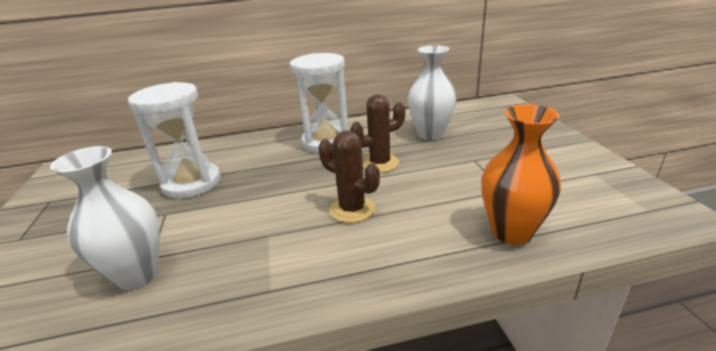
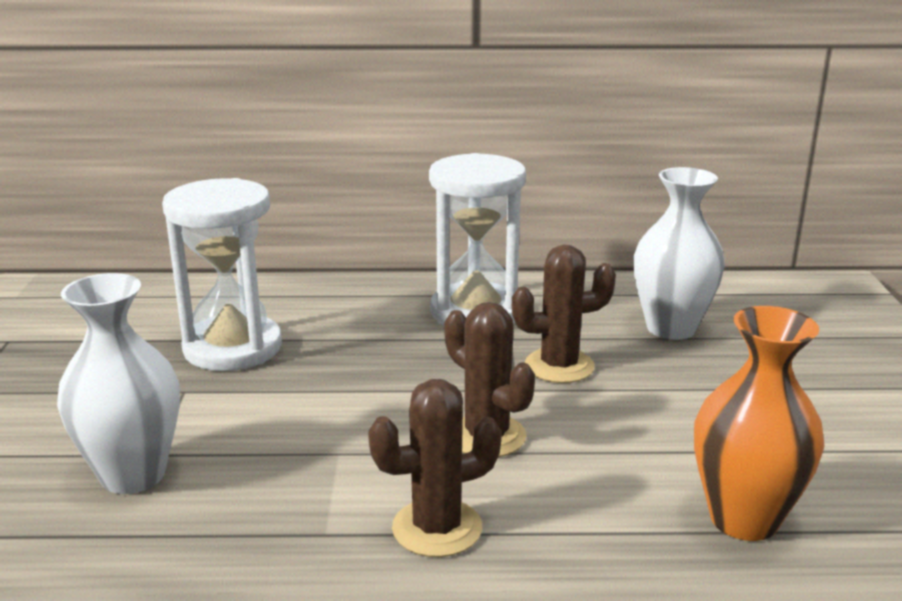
camera: 10 degrees right, 5 degrees down
(339, 272) = (437, 528): none -> brown cactus

